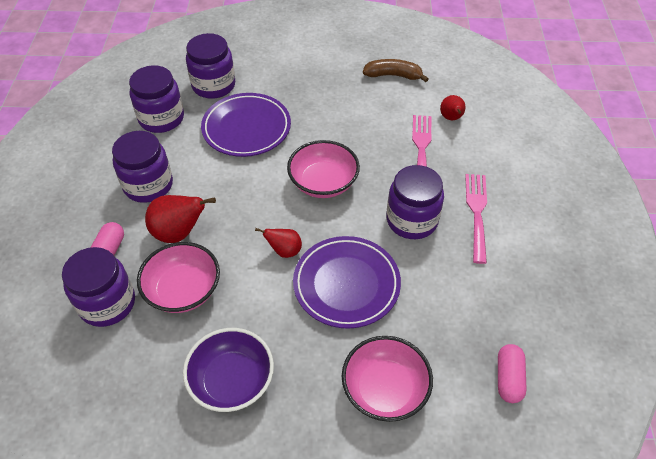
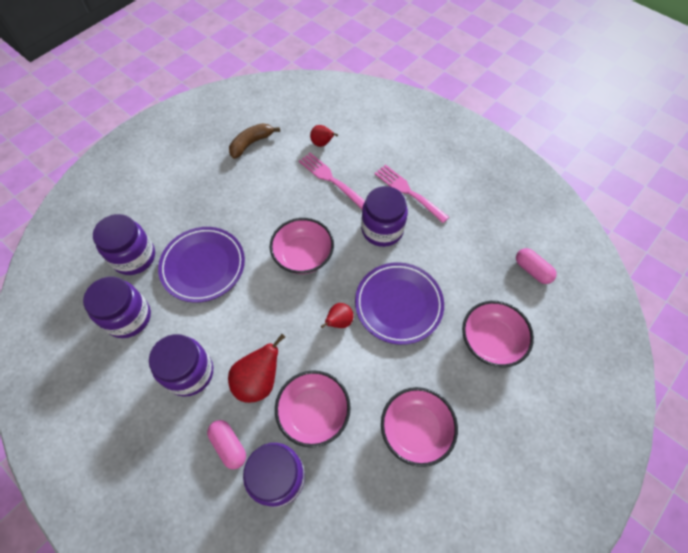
camera: 50 degrees left, 10 degrees up
(232, 381) = (415, 430): purple bowl -> pink bowl

